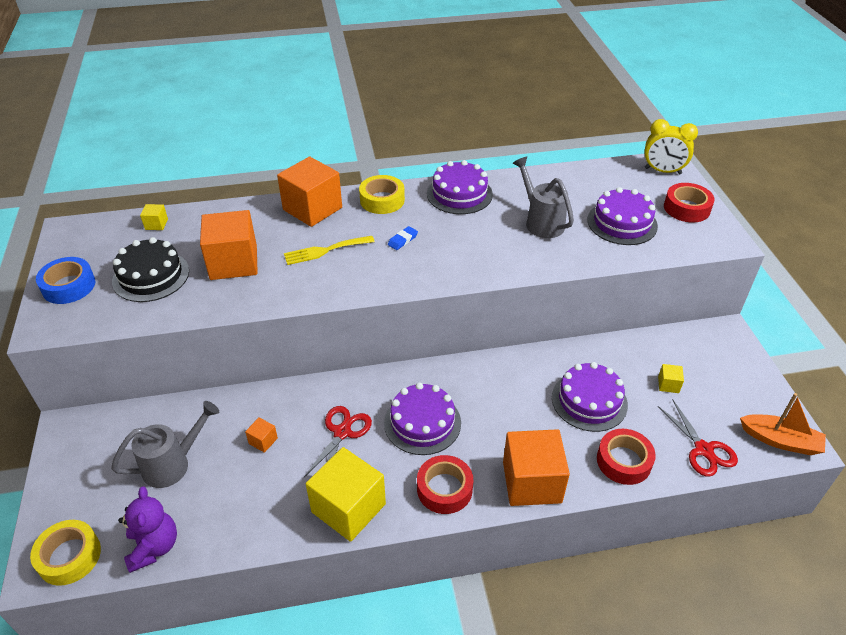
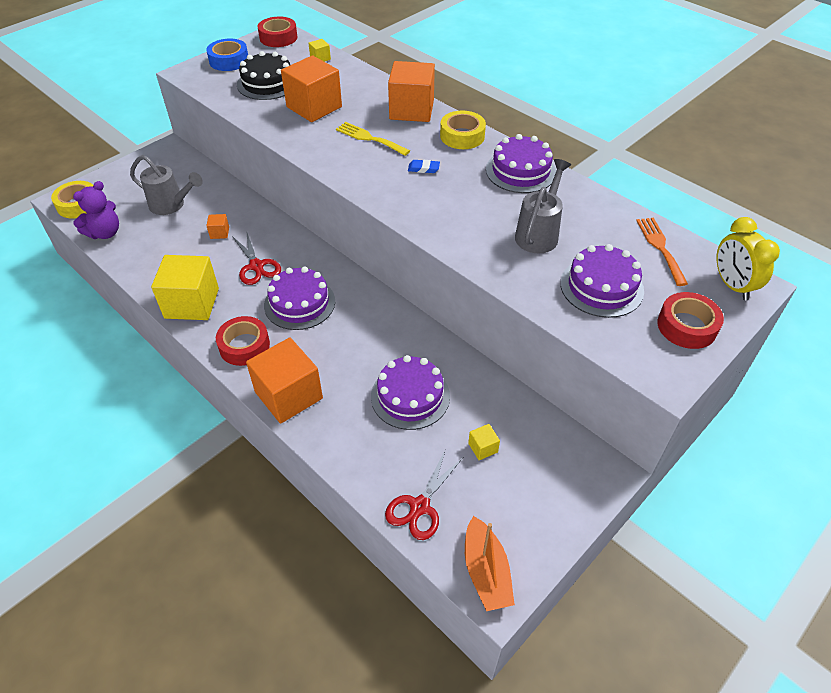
camera: 55 degrees right, 5 degrees up
(342, 432) = (256, 266): red scissors -> red scissors turned 75 degrees clockwise
(603, 178) = (660, 247): none -> orange fork
(623, 461) = (358, 449): red tape -> red tape (278, 38)

